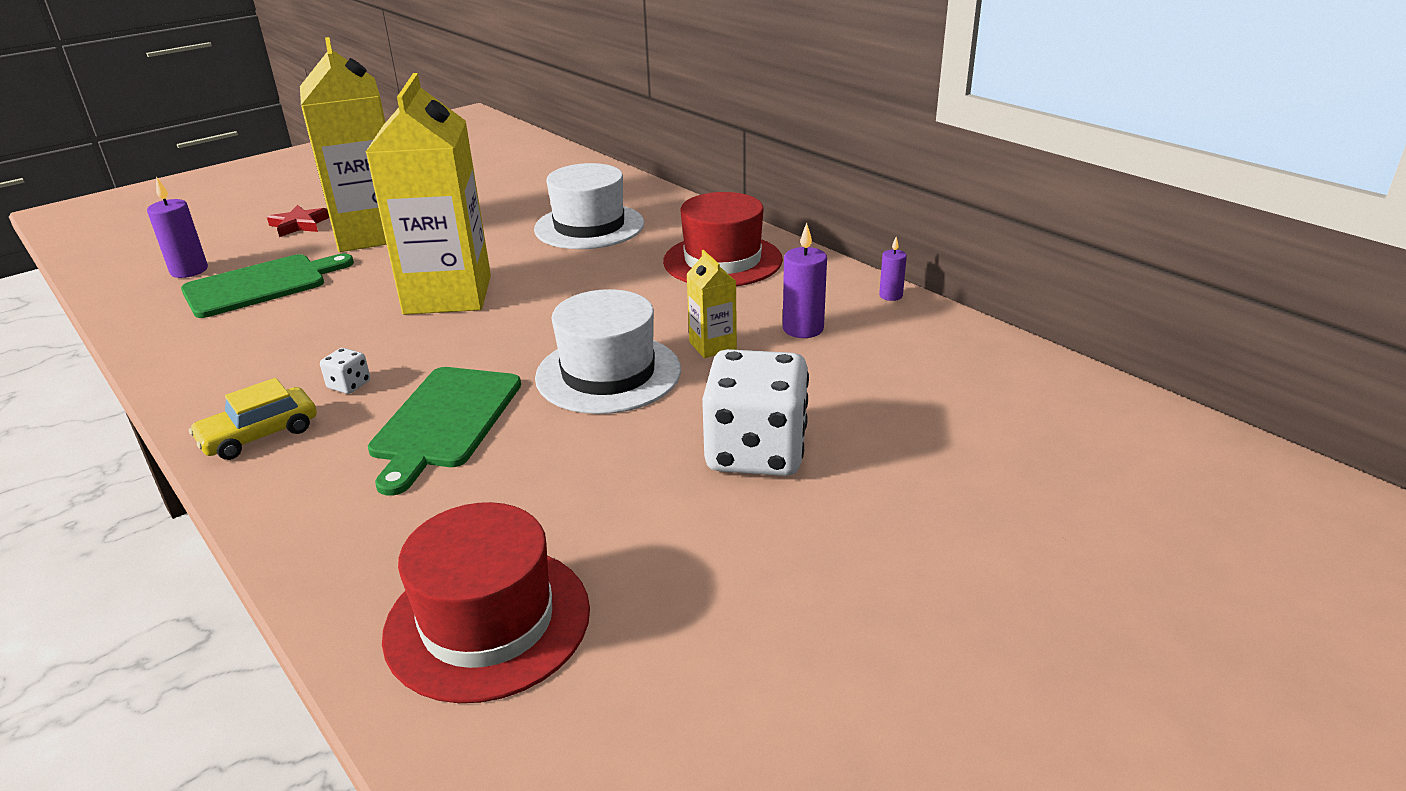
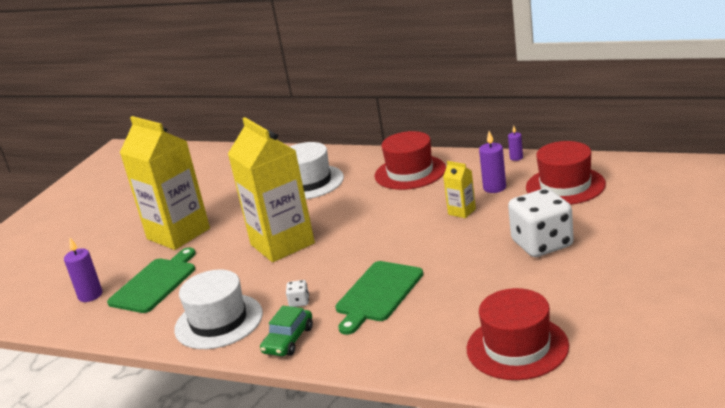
camera: 25 degrees left, 5 degrees down
(259, 435) = (288, 340): yellow car -> green car
(299, 225) = (119, 247): red star -> none
(445, 421) = (378, 294): green cutting board -> green cutting board turned 45 degrees clockwise
(608, 373) = (428, 243): white hat -> white hat (219, 321)
(909, 369) = (565, 186): none -> red hat

